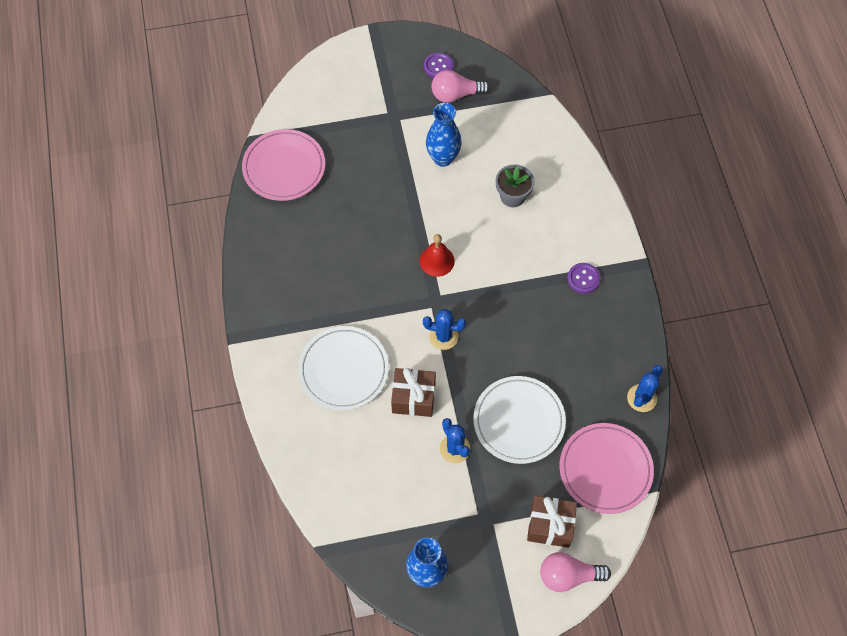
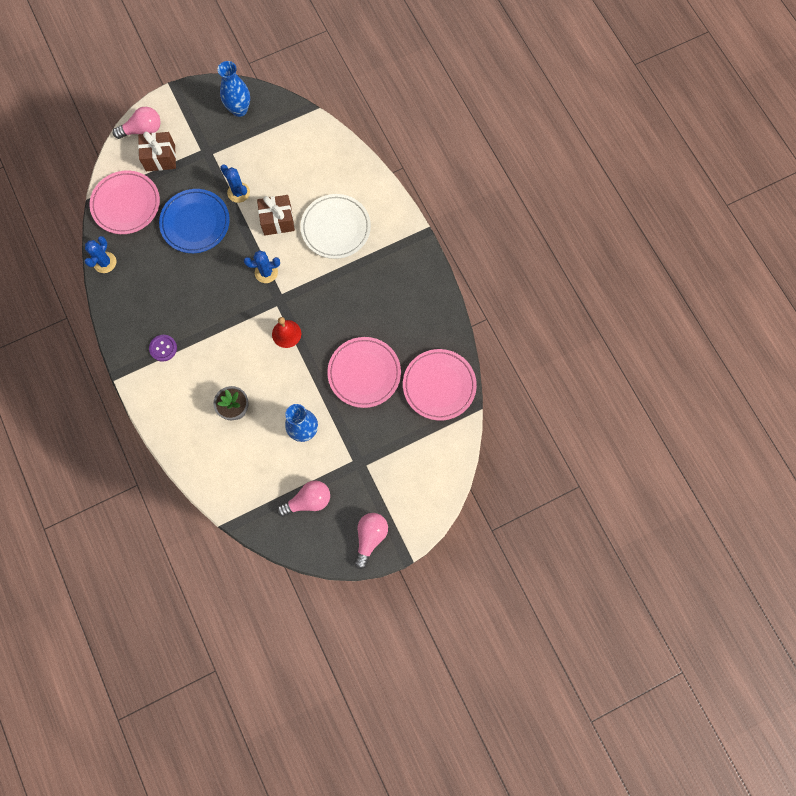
camera: 165 degrees right, 10 degrees up
(361, 199) = (364, 373): none -> pink plate
(403, 51) = (370, 537): none -> pink light bulb
(438, 66) = (332, 528): purple button -> none
(519, 421) = (195, 223): white plate -> blue plate

